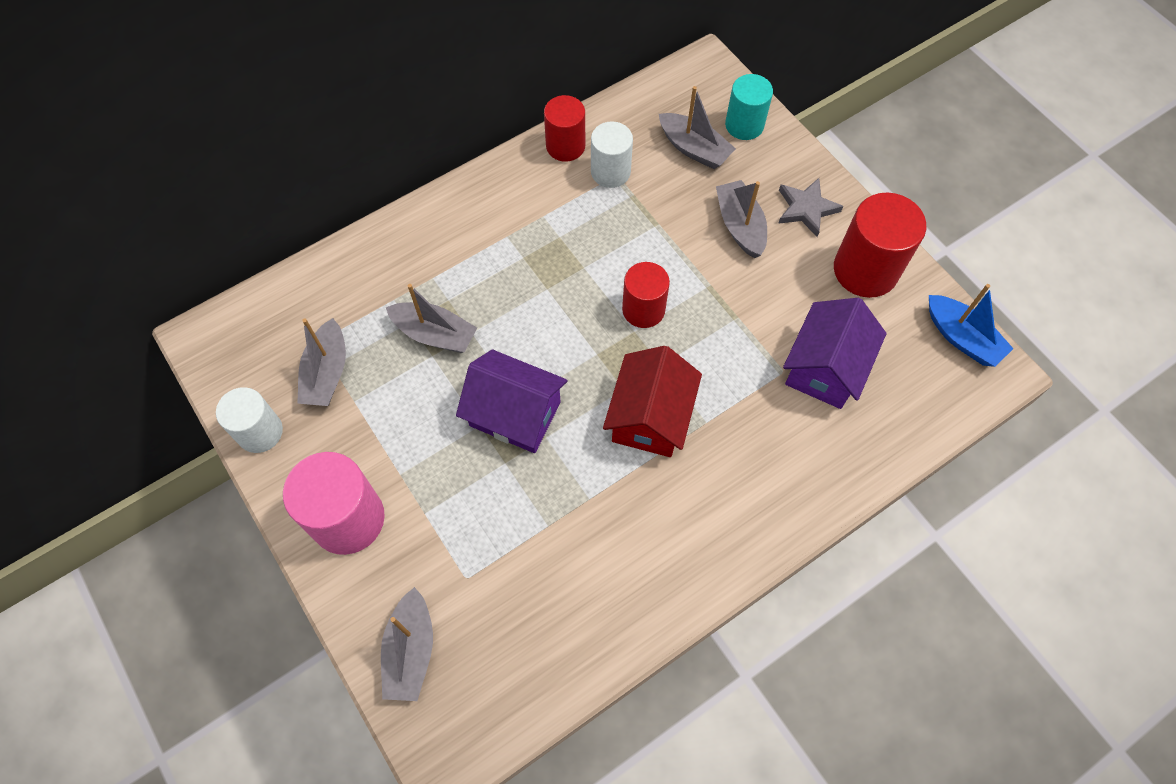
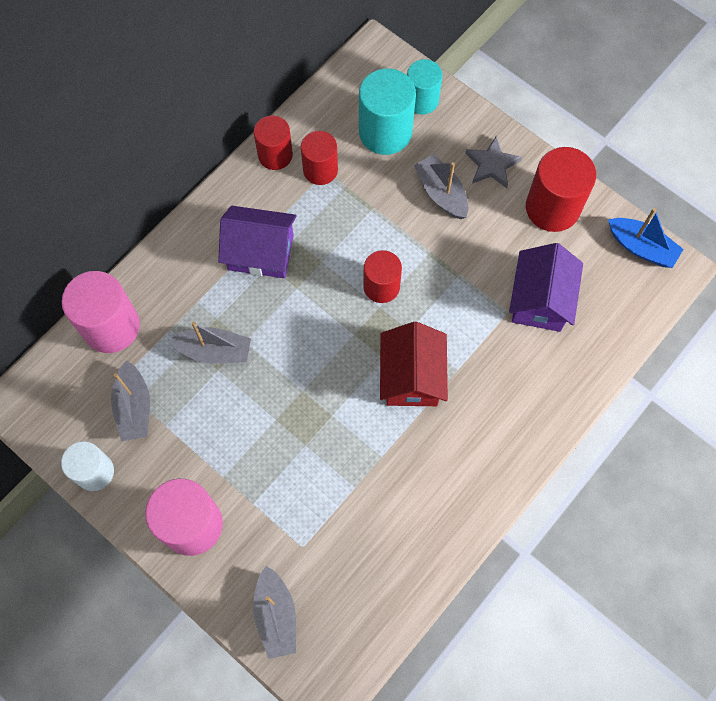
camera: 15 degrees left, 5 degrees up
(331, 281) = (111, 326): none -> pink cylinder
(515, 414) = (301, 402): purple house -> purple house (260, 252)
(610, 172) = (320, 170): white cylinder -> red cylinder
(694, 149) = (385, 132): grey boat -> turquoise cylinder

